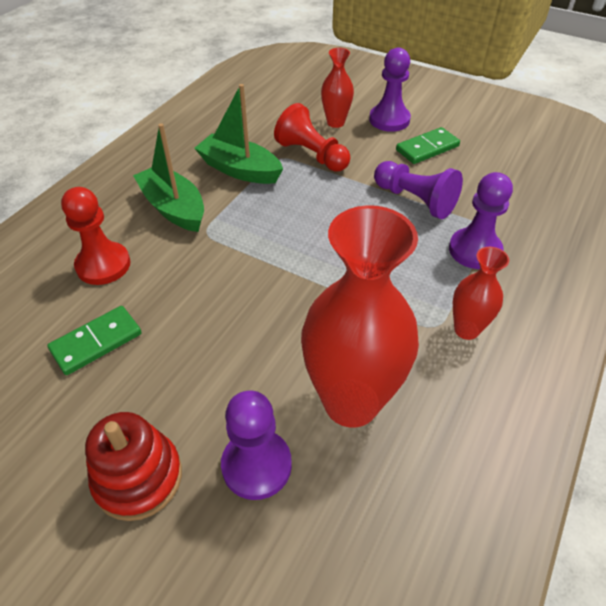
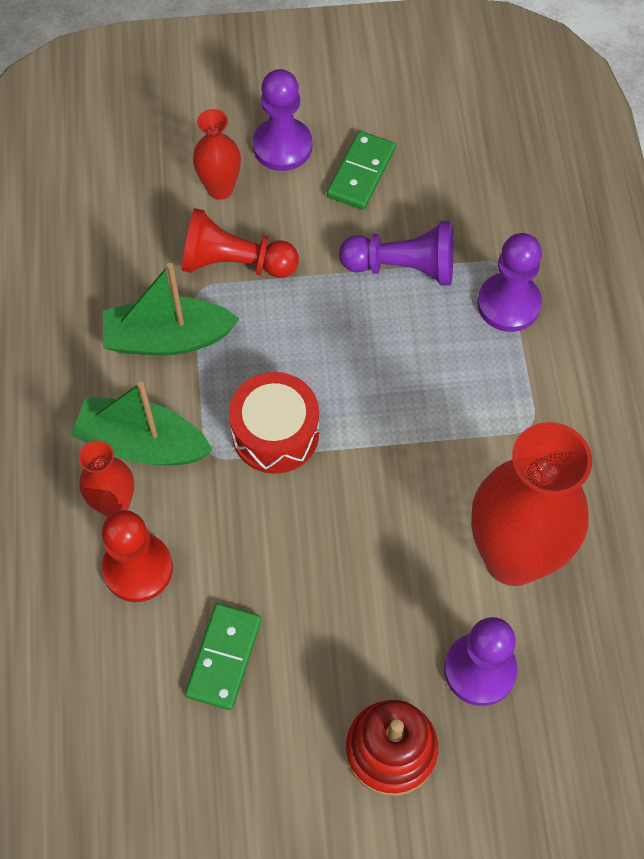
camera: 35 degrees left, 15 degrees up
(254, 241) = (275, 433): none -> red drum
(466, 329) = (561, 411): red vase -> red vase (114, 505)

